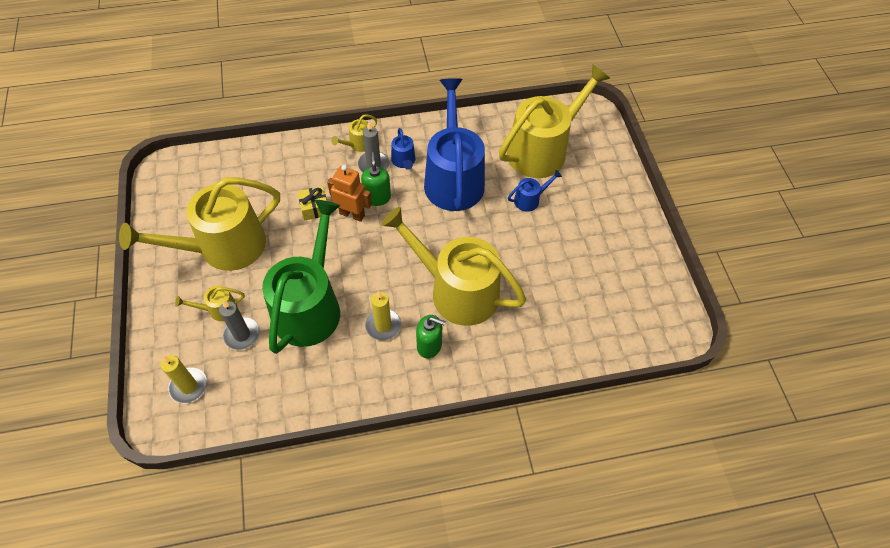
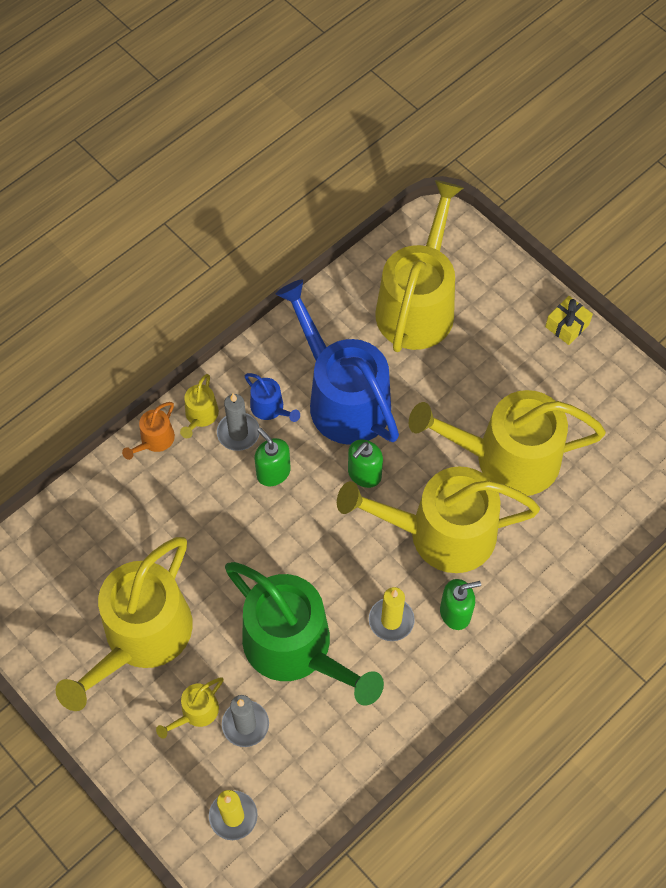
camera: 30 degrees left, 5 degrees up
(309, 306) = (295, 647): green watering can -> green watering can turned 150 degrees clockwise
(315, 208) = (211, 527): yellow gift -> yellow gift (567, 326)
(321, 143) = (154, 440): none -> orange watering can
(352, 214) = (260, 510): orange robot -> none
(433, 228) = (364, 474): none -> green soap dispenser
(529, 200) = (445, 377): blue watering can -> none
(536, 269) = (507, 458): none -> yellow watering can

